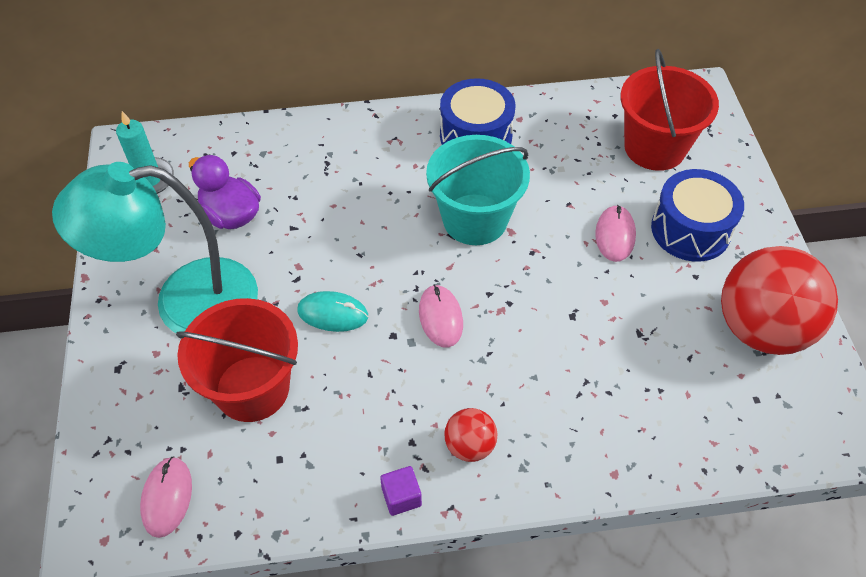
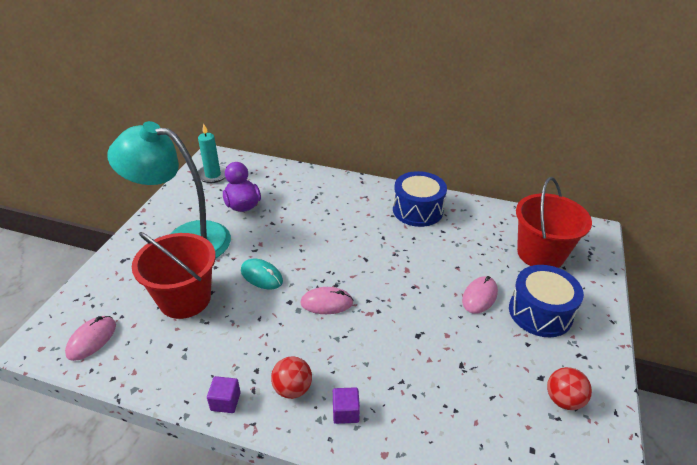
camera: 25 degrees right, 15 degrees down
(440, 317) = (326, 303): pink mouse -> pink mouse turned 75 degrees clockwise
(475, 219) = (387, 255): turquoise bucket -> none
(546, 446) = (345, 412): none -> purple cube
(761, 328) = (563, 400): red ball -> red ball, size x0.46

